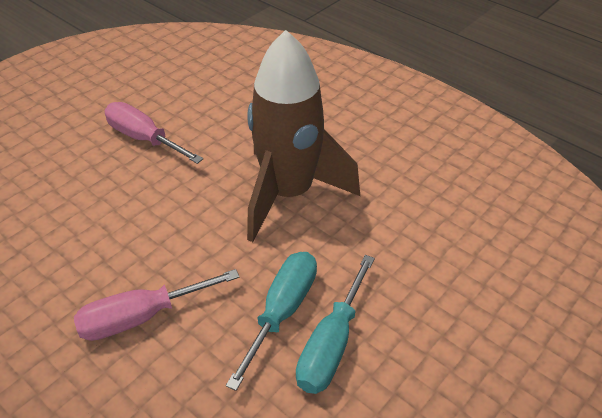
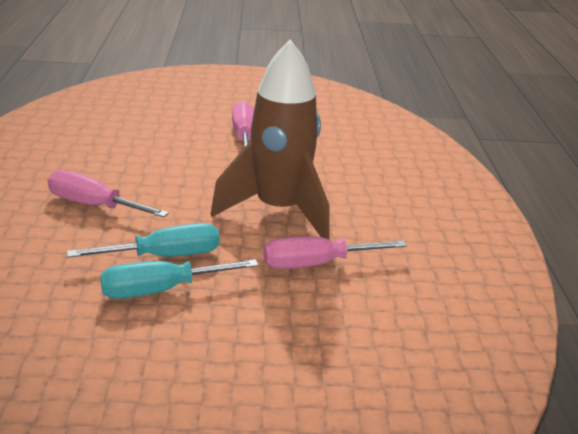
camera: 45 degrees right, 15 degrees down
(384, 220) = (316, 264): none -> pink screwdriver

